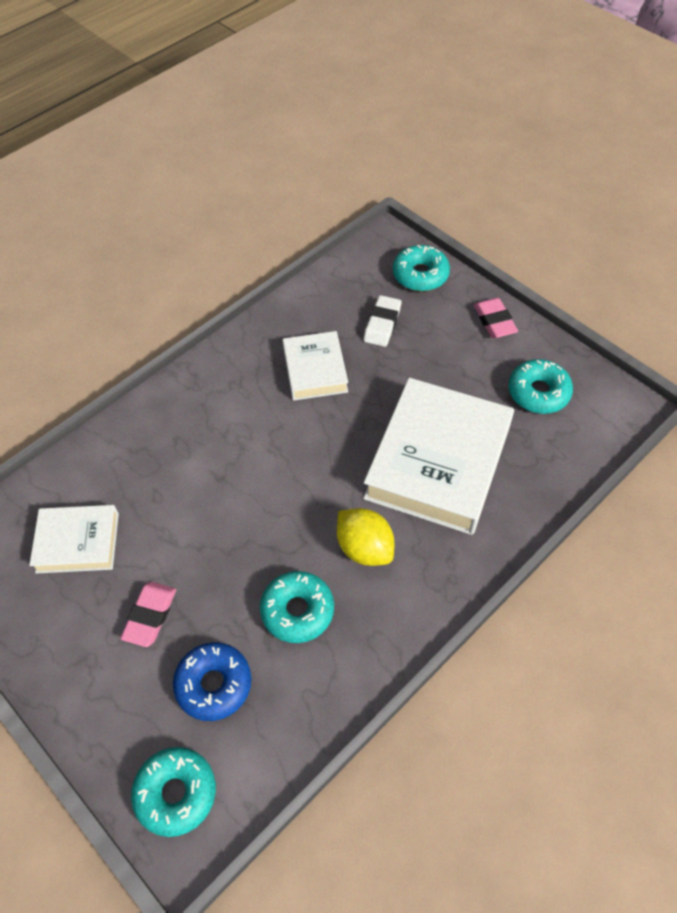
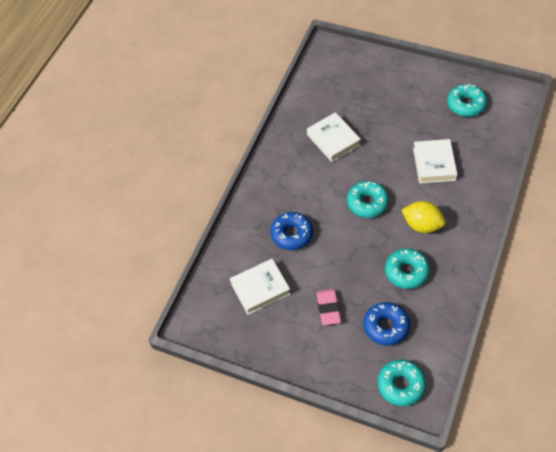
camera: 20 degrees left, 0 degrees up
(172, 481) = (292, 234): none -> blue donut
(382, 324) = (355, 98): white eraser -> none
(420, 275) = (359, 61): turquoise donut -> turquoise donut (367, 203)
(438, 462) = (434, 164): white book -> white book, size x0.54
(494, 321) = (418, 73): pink eraser -> none

